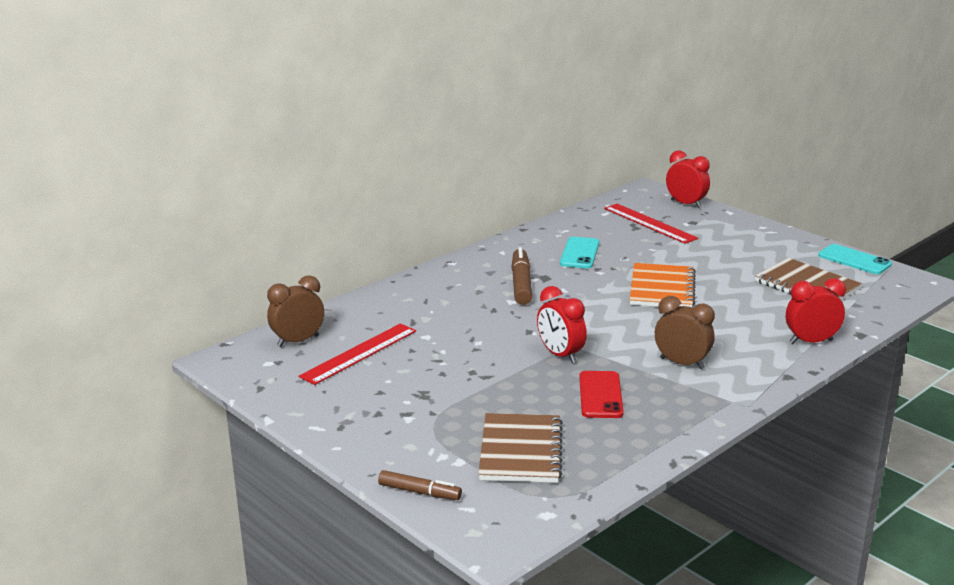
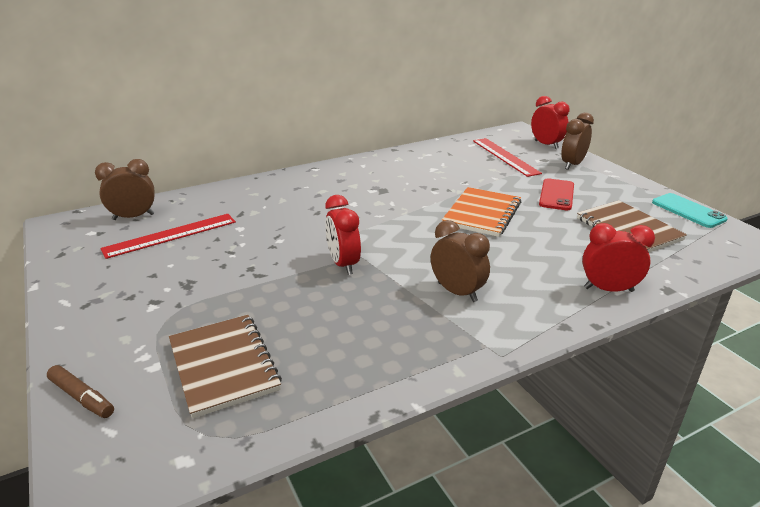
camera: 15 degrees right, 5 degrees up
(520, 451) = (223, 366): brown notebook -> brown notebook turned 45 degrees counterclockwise
(521, 284) = (358, 193): brown marker -> none
(579, 253) = (427, 174): turquoise phone -> none
(600, 395) = (351, 314): red phone -> red phone (556, 195)
(724, 224) = (572, 165): none -> brown clock

